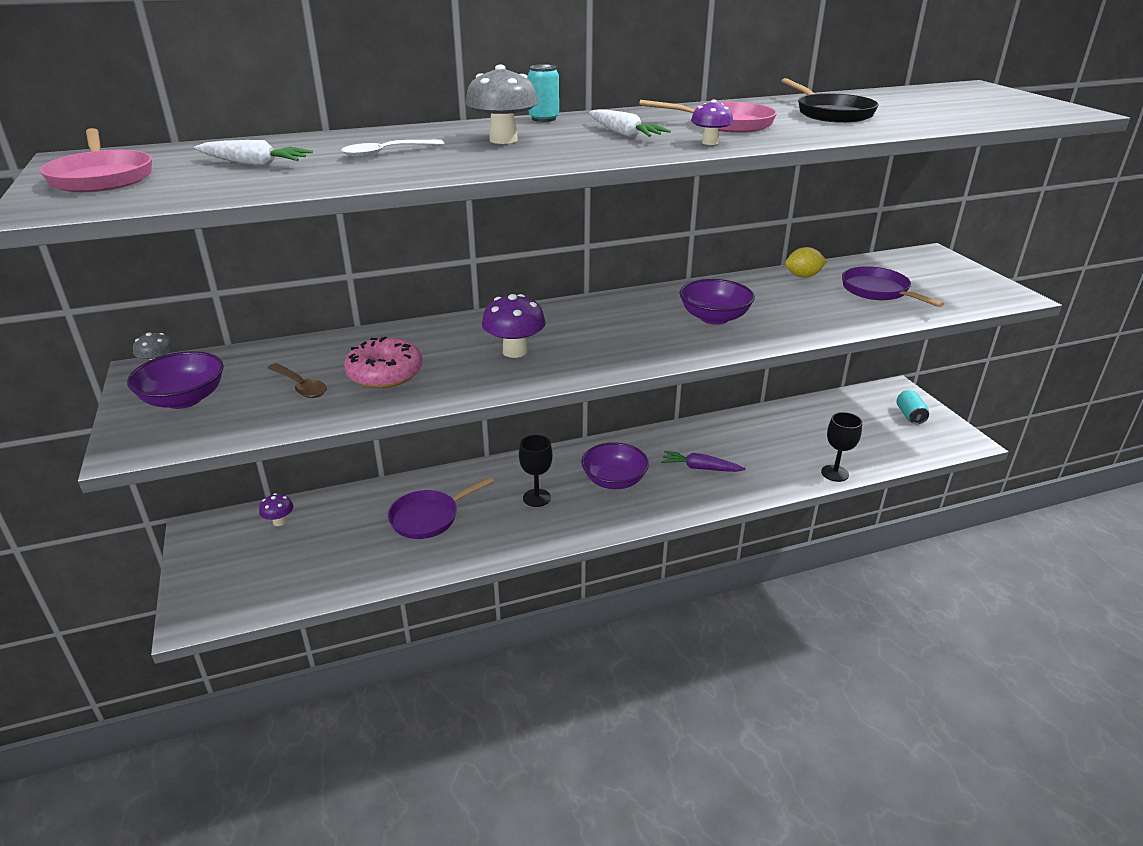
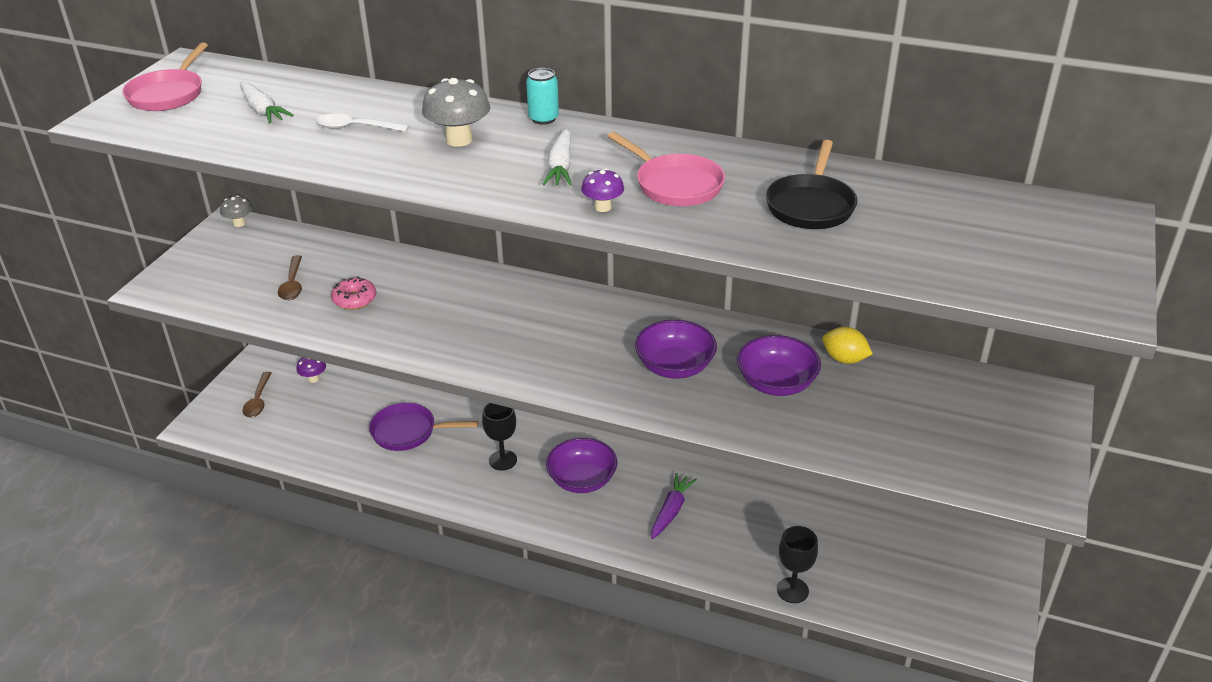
camera: 40 degrees right, 5 degrees up
(184, 399) = (220, 262): purple bowl -> purple bowl (776, 383)
(240, 565) = (258, 401): none -> brown spoon
(385, 374) = (354, 299): pink donut -> pink donut, size x0.65
(515, 351) = (465, 322): purple mushroom -> none
(700, 468) = (671, 511): purple carrot -> purple carrot turned 60 degrees clockwise
(878, 291) = (892, 415): purple pan -> none
(910, 416) = (974, 579): turquoise can -> none

